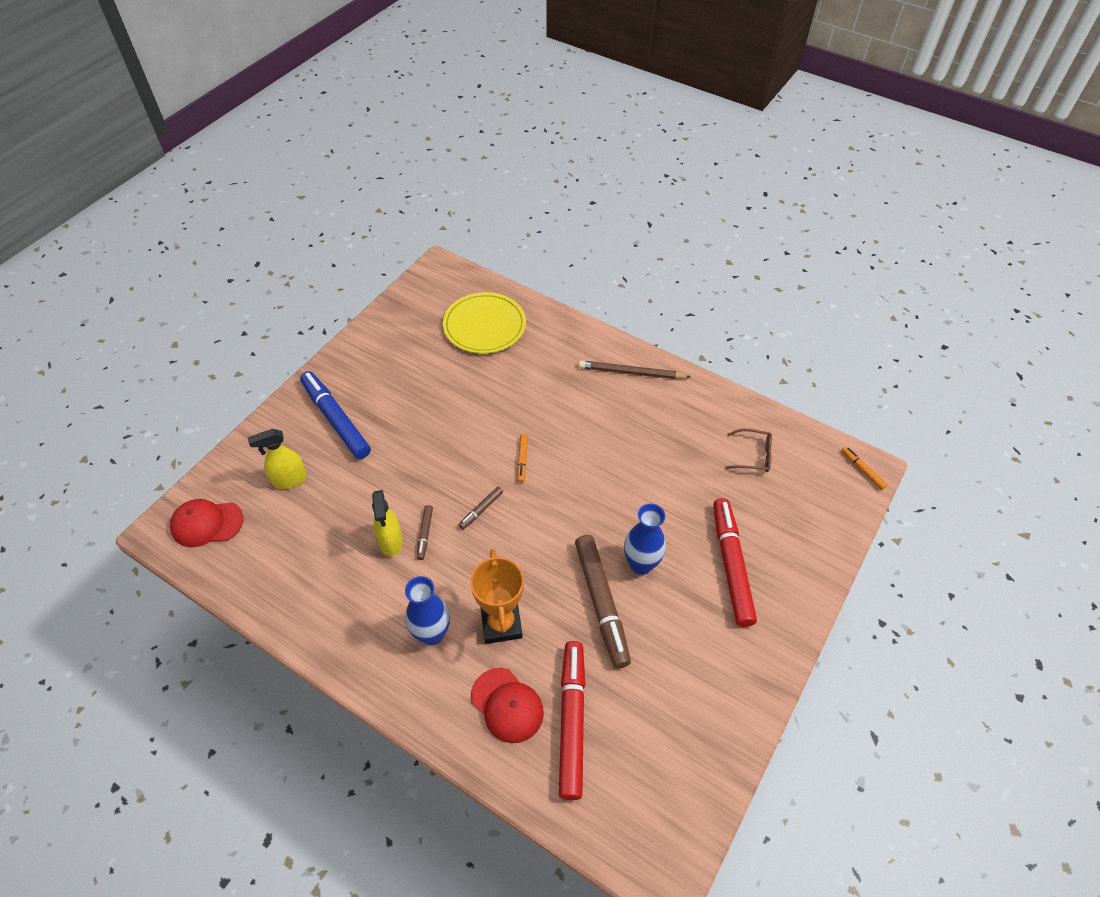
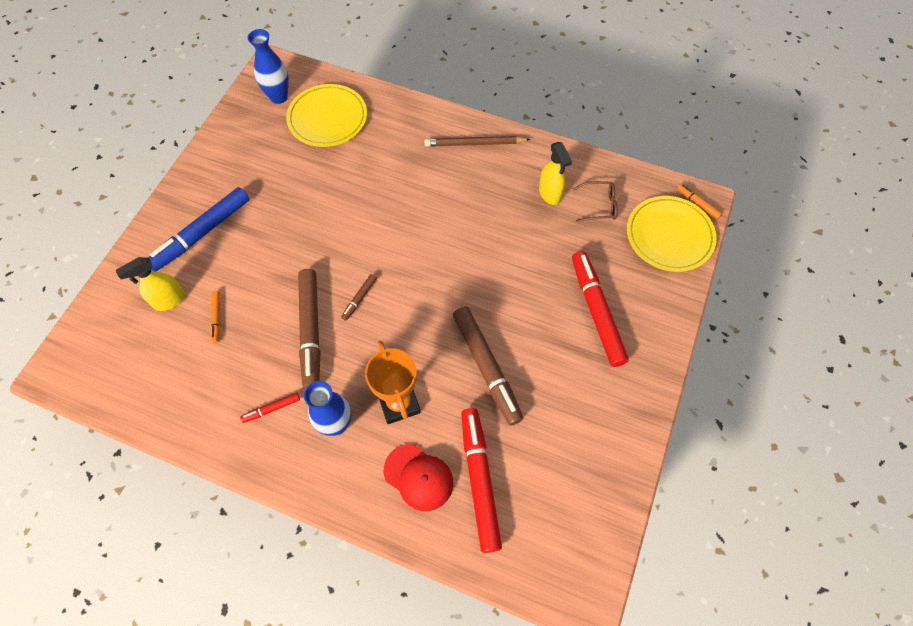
camera: 10 degrees left, 10 degrees up
(207, 523) = (97, 357): red cap -> none
(336, 419) = (202, 233): blue marker -> blue marker turned 90 degrees counterclockwise
(368, 606) = (271, 409): none -> red marker
(391, 542) = (280, 344): yellow spray bottle -> yellow spray bottle (550, 194)
(425, 534) = (311, 331): brown marker -> brown marker, size x2.24
(522, 460) = (389, 244): orange marker -> orange marker (216, 318)
(641, 564) = (515, 325): blue vase -> blue vase (279, 97)
(825, 499) = (669, 235): none -> yellow plate

